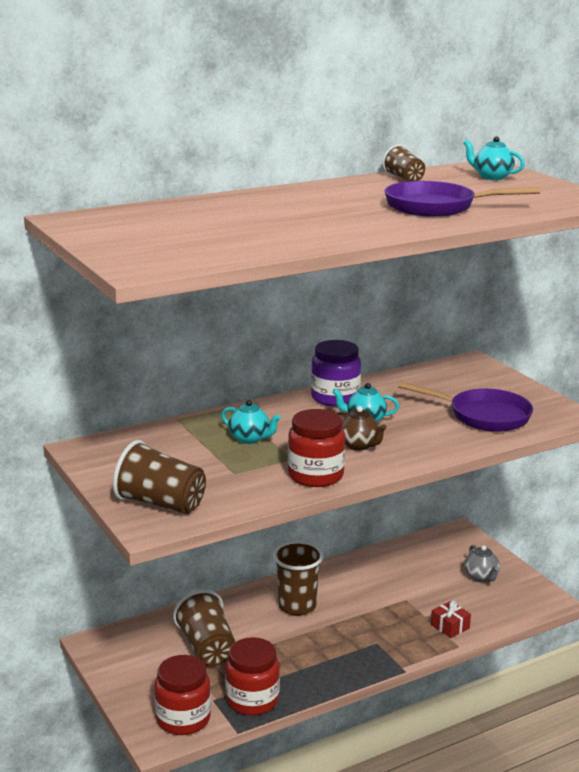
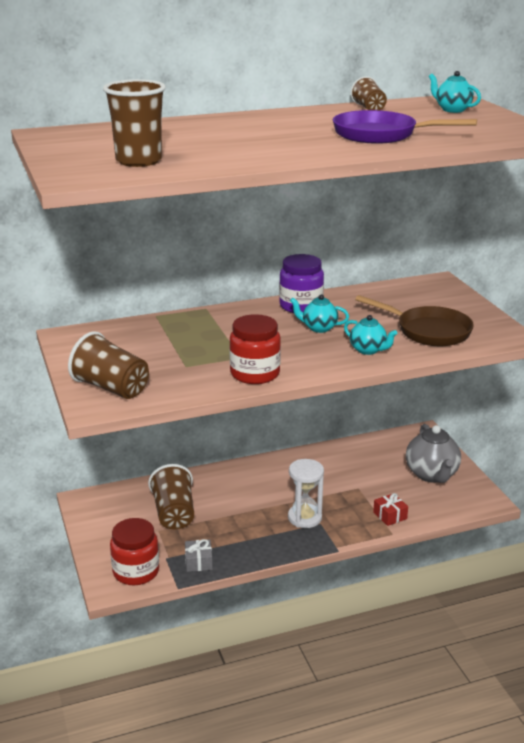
camera: 10 degrees right, 5 degrees up
(250, 439) = (211, 337): turquoise teapot -> turquoise teapot (368, 350)
(252, 700) = (198, 562): red jar -> grey gift
(297, 606) = (261, 485): brown cup -> brown cup (138, 161)
(357, 638) = (304, 518): none -> white hourglass
(359, 445) = (304, 350): brown teapot -> none
(481, 577) = (431, 474): grey teapot -> grey teapot, size x1.74
(483, 416) = (428, 331): purple pan -> brown pan

